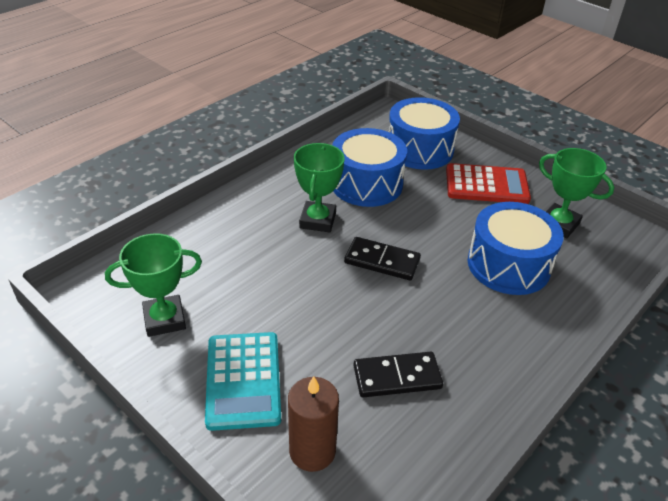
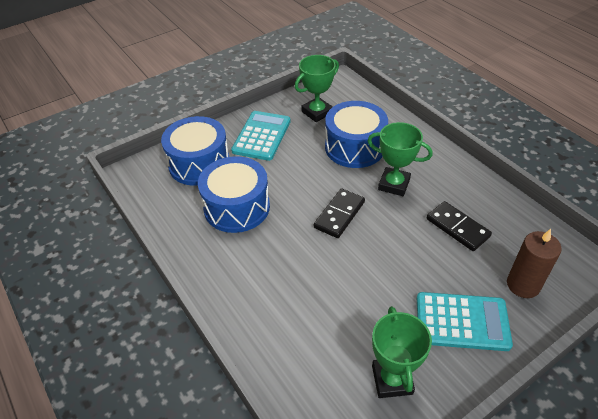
camera: 75 degrees left, 5 degrees up
(318, 220) = (279, 249): green trophy -> green trophy (394, 184)
(397, 377) = (457, 228): black domino -> black domino turned 45 degrees counterclockwise
(486, 185) = (262, 136): red calculator -> turquoise calculator

